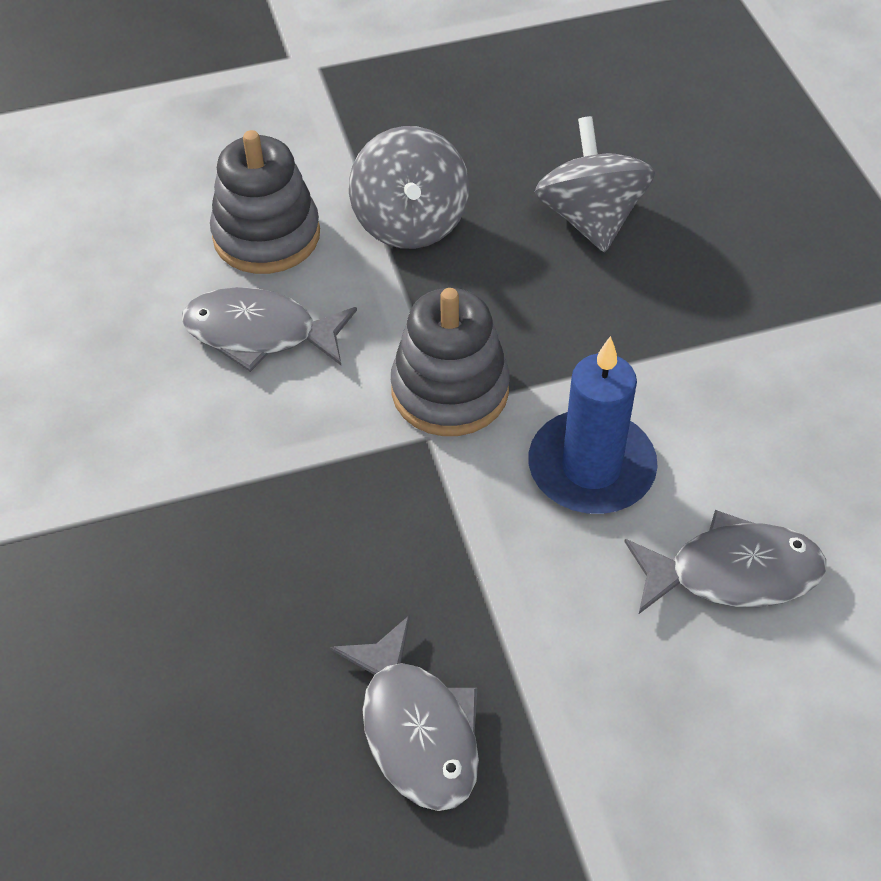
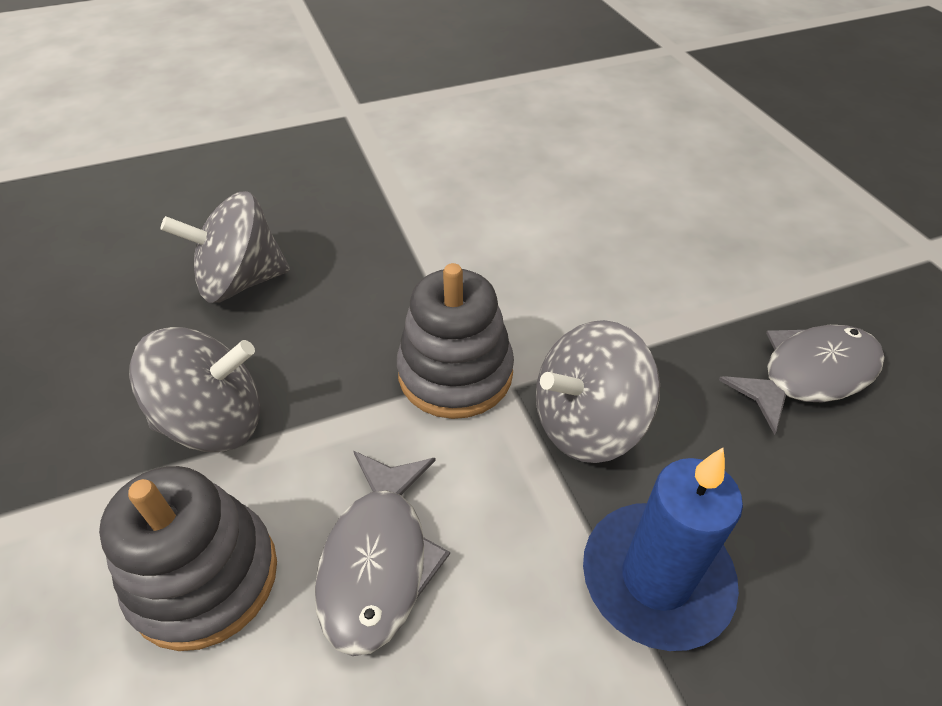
camera: 95 degrees left, 5 degrees down
(374, 493) = (587, 423): none -> grey spinning top
(591, 467) = (529, 279): blue candle -> blue candle (656, 578)
(733, 573) = (607, 211): grey fish -> none

